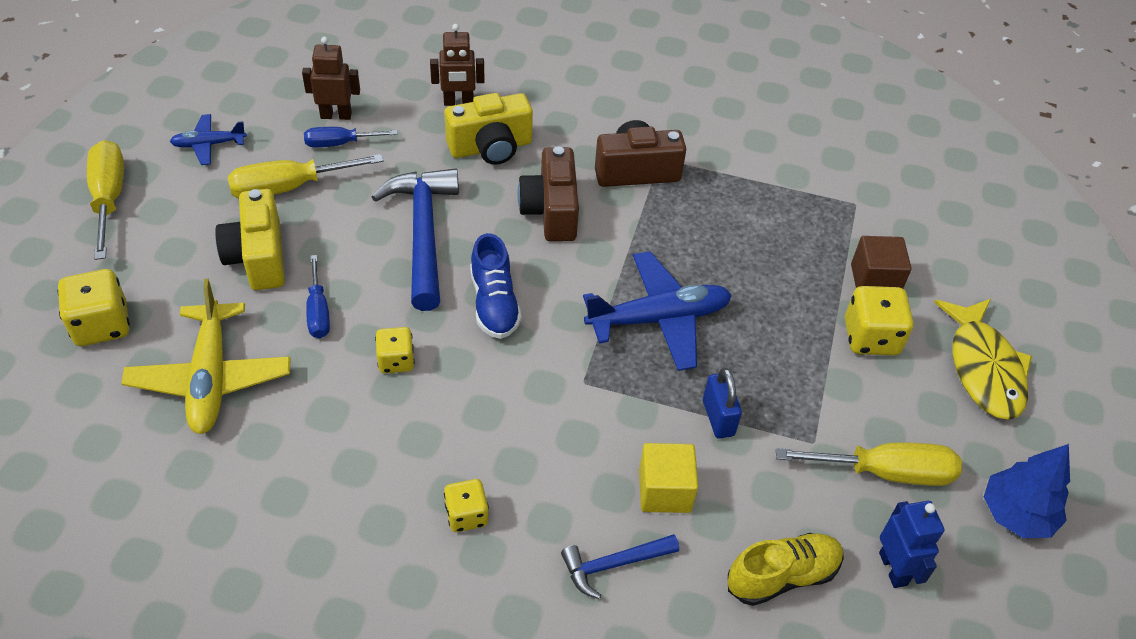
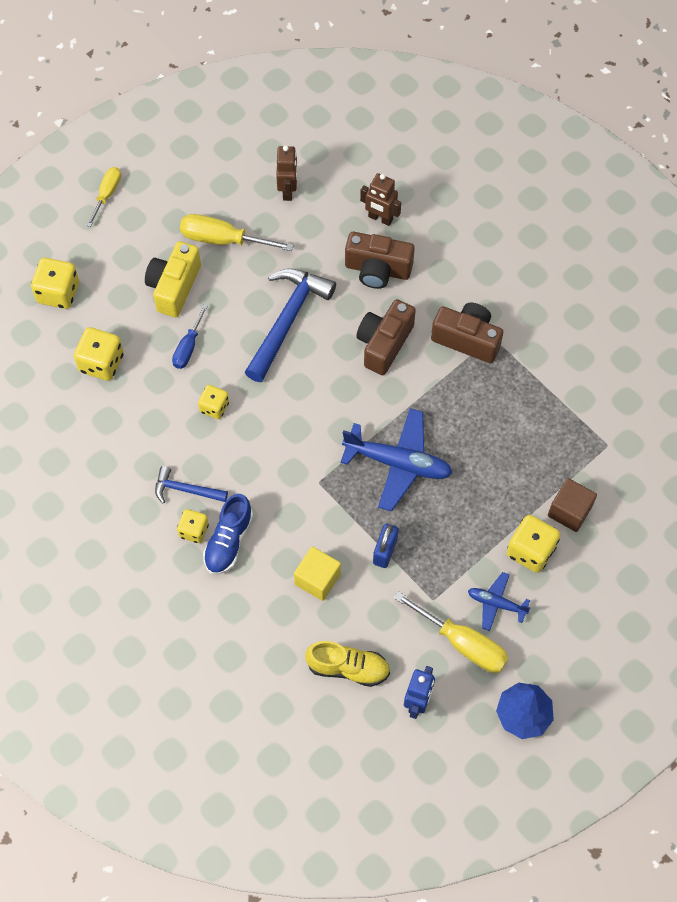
camera: 35 degrees right, 15 degrees up
(109, 198) = (107, 194): yellow screwdriver -> yellow screwdriver, size x0.63
(209, 145) = (190, 178): blue plane -> blue plane (496, 604)
(211, 378) = (101, 363): yellow plane -> yellow dice
(336, 115) = (288, 190): brown robot -> brown robot turned 60 degrees clockwise
(339, 143) = (276, 217): blue screwdriver -> none
(491, 147) = (377, 269): yellow camera -> brown camera
(494, 303) = (300, 397): blue shoe -> blue shoe (228, 541)
(614, 565) = (256, 606): blue hammer -> blue hammer (186, 490)
(983, 368) = (590, 613): yellow fish -> none

